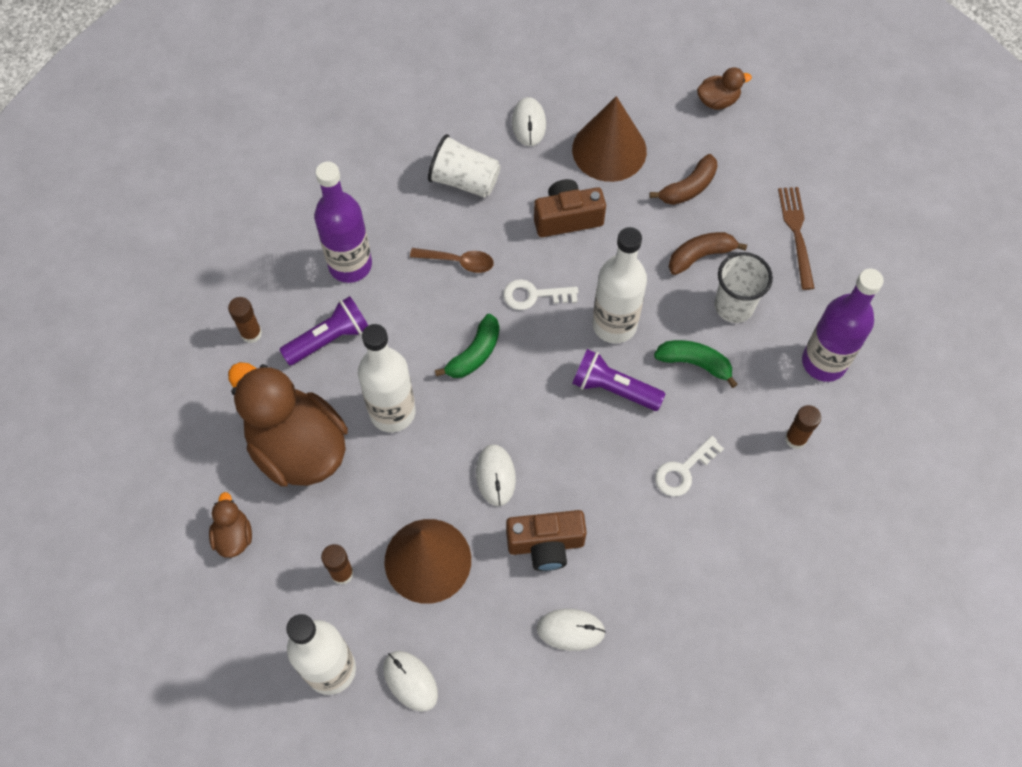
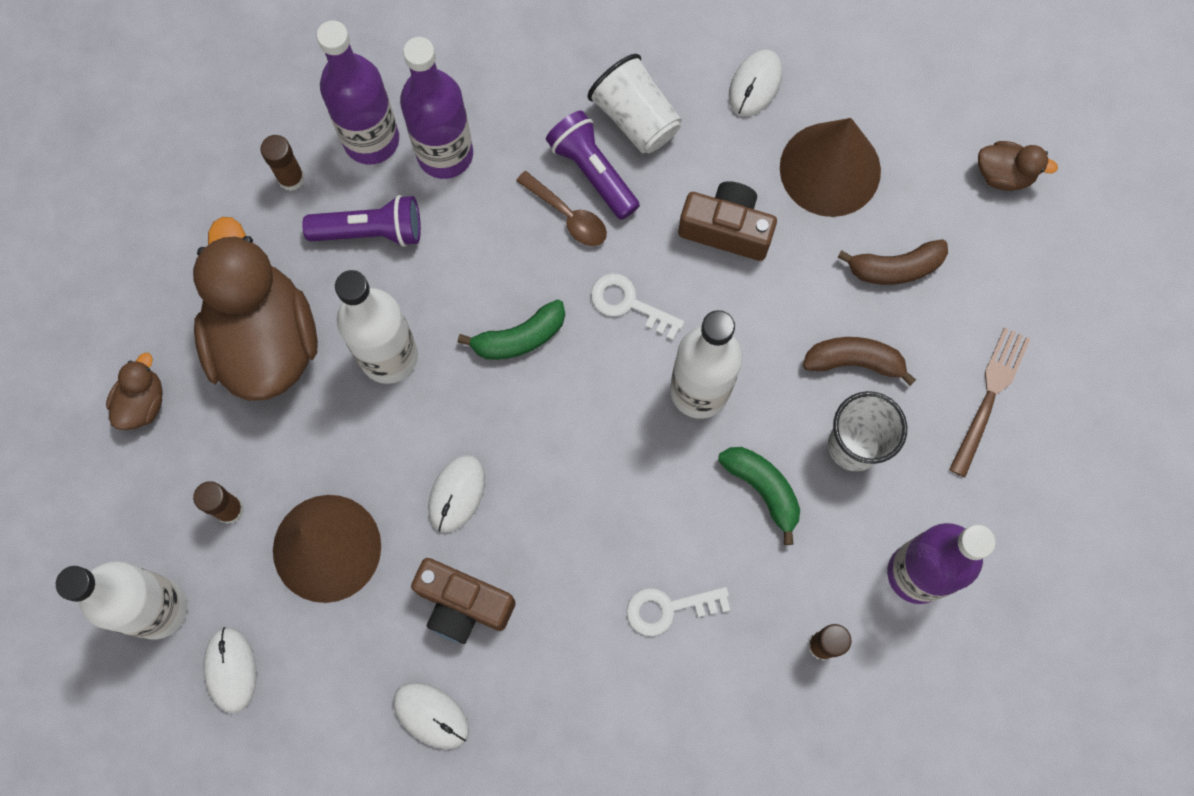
camera: 30 degrees right, 10 degrees up
(293, 281) = (371, 140): none -> purple bottle
(613, 389) = (650, 467): purple flashlight -> purple flashlight (593, 172)

